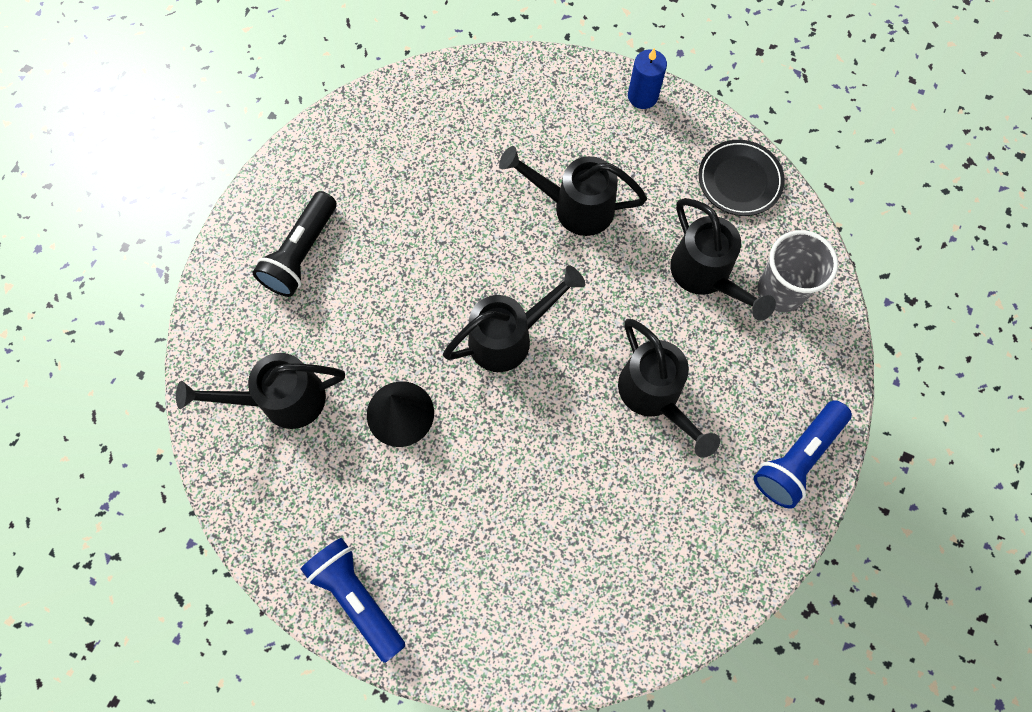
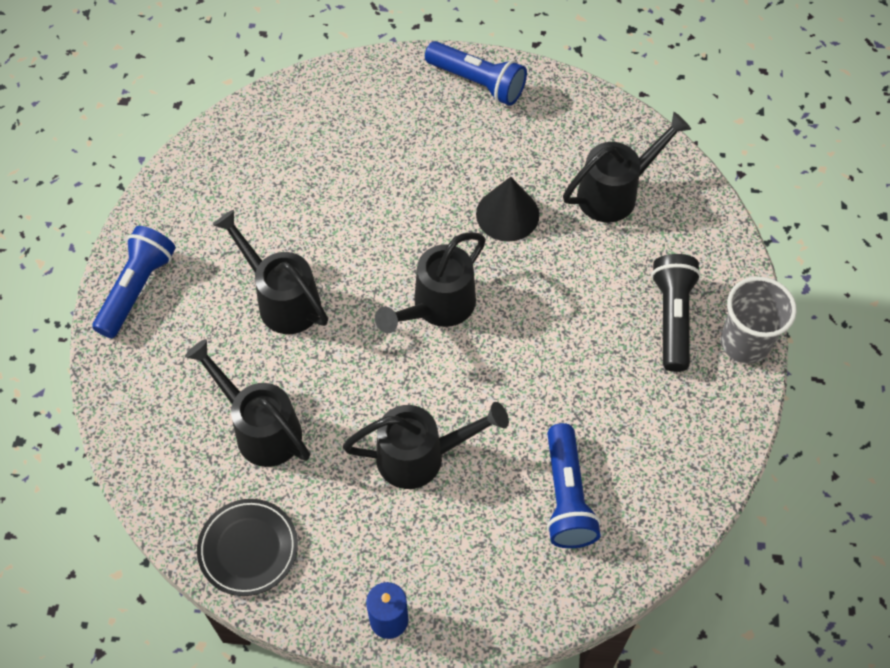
camera: 160 degrees right, 10 degrees down
(469, 137) = (567, 497): none -> blue flashlight
(780, 290) = (179, 438): grey cup -> grey cup (745, 342)

